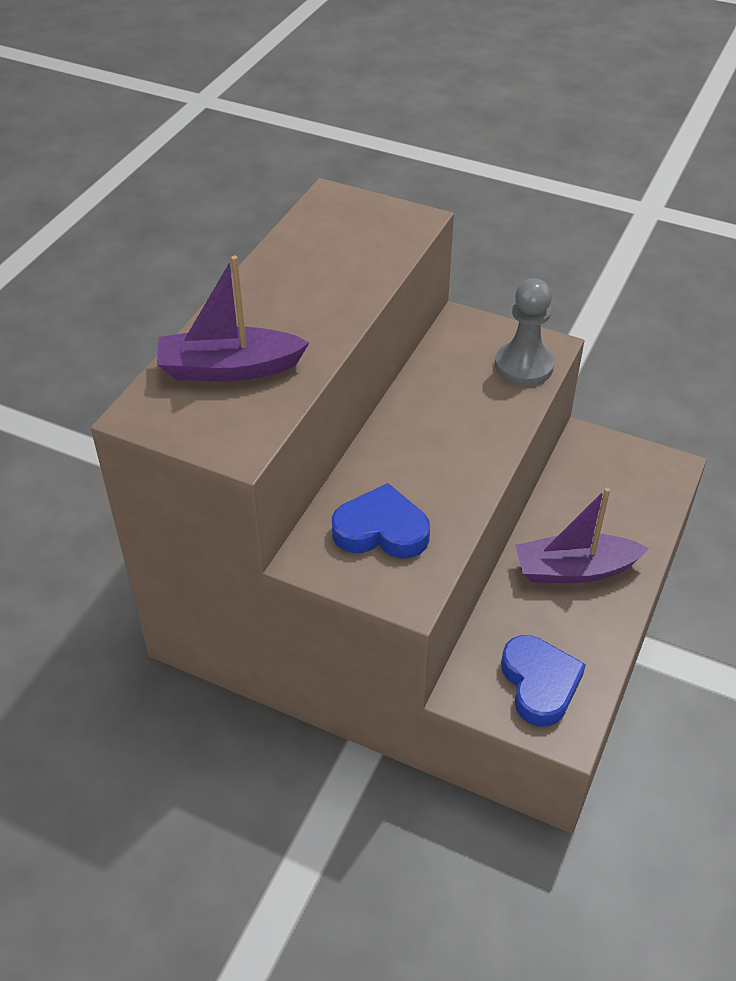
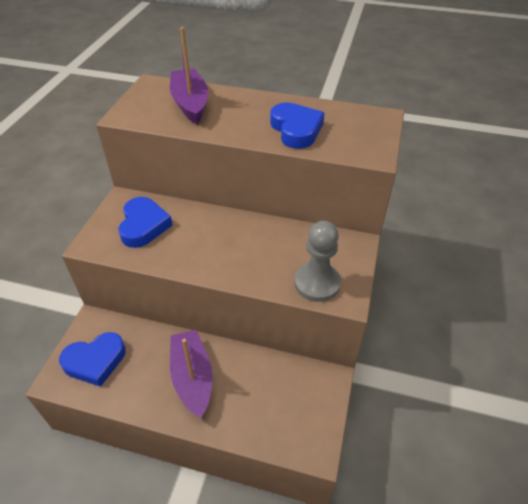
camera: 80 degrees right, 0 degrees up
(341, 272) = (296, 129): none -> blue heart

